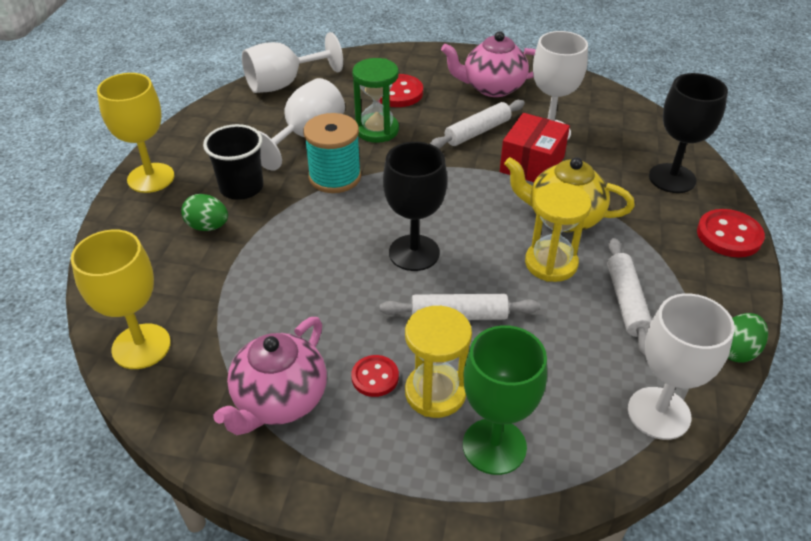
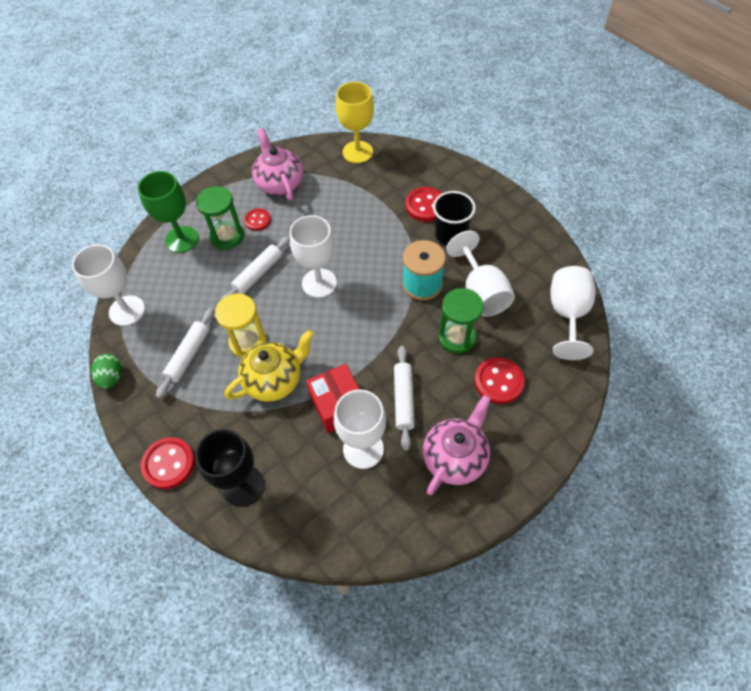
camera: 130 degrees right, 15 degrees up
(151, 178) = (496, 198): yellow goblet -> none
(208, 226) = (425, 206): green egg -> red button
(414, 253) = (319, 283): black goblet -> white goblet
(435, 393) = (227, 236): yellow hourglass -> green hourglass
(627, 302) = (188, 355): white rolling pin -> white rolling pin turned 75 degrees clockwise

